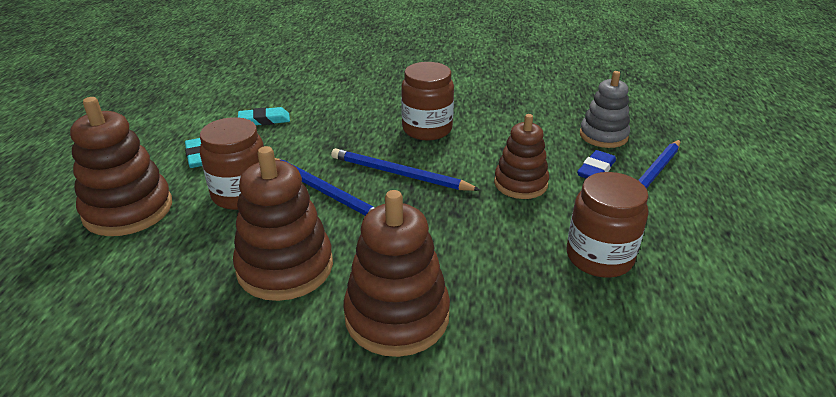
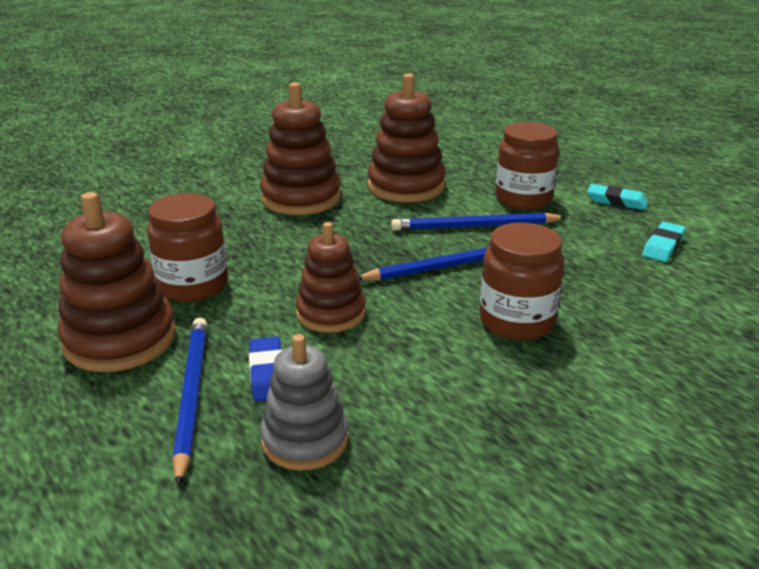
camera: 135 degrees right, 5 degrees down
(128, 210) = (559, 164): brown stacking toy -> brown stacking toy (120, 339)

